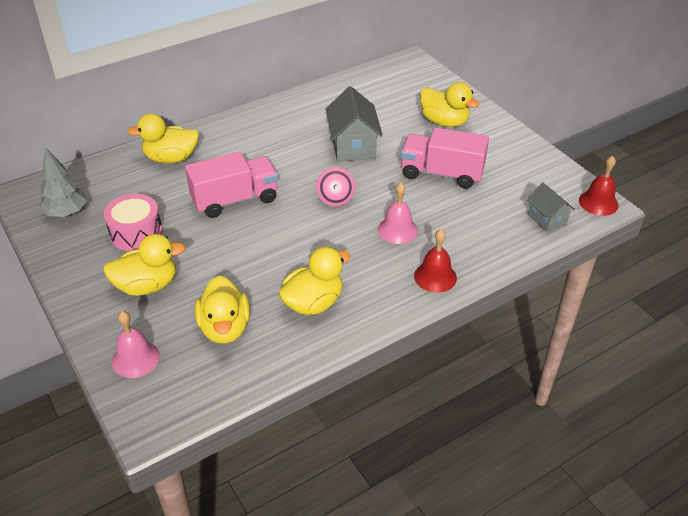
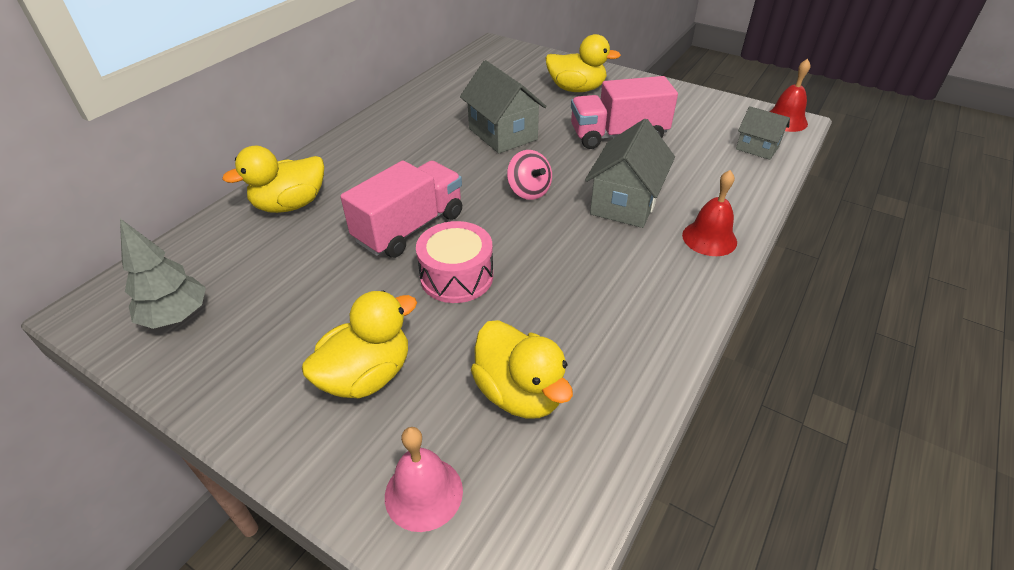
camera: 25 degrees left, 0 degrees up
(136, 233) = (302, 309): pink drum -> pink drum (456, 276)
(313, 303) = (604, 316): yellow duck -> none
(397, 230) = (625, 202): pink bell -> grey house

